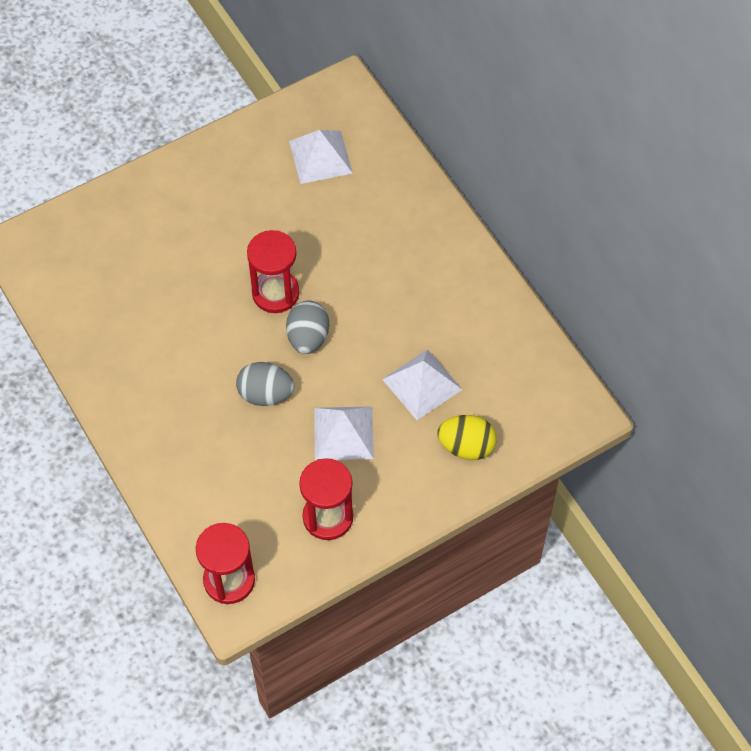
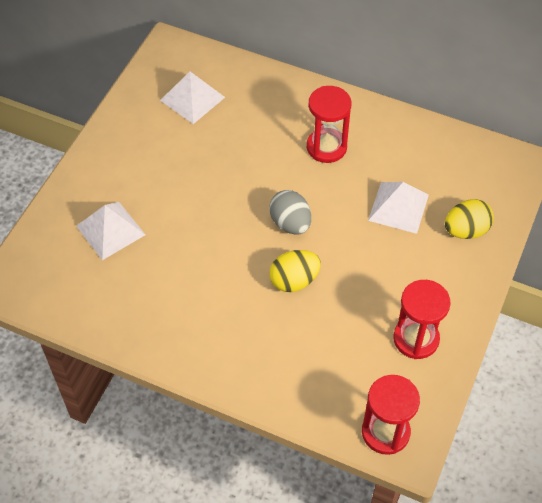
camera: 35 degrees left, 5 degrees down
(265, 394) = (294, 280): grey egg -> yellow egg
(275, 293) = (240, 207): red hourglass -> red hourglass (326, 147)
(343, 433) = (374, 273): white pyramid -> white pyramid (110, 230)

